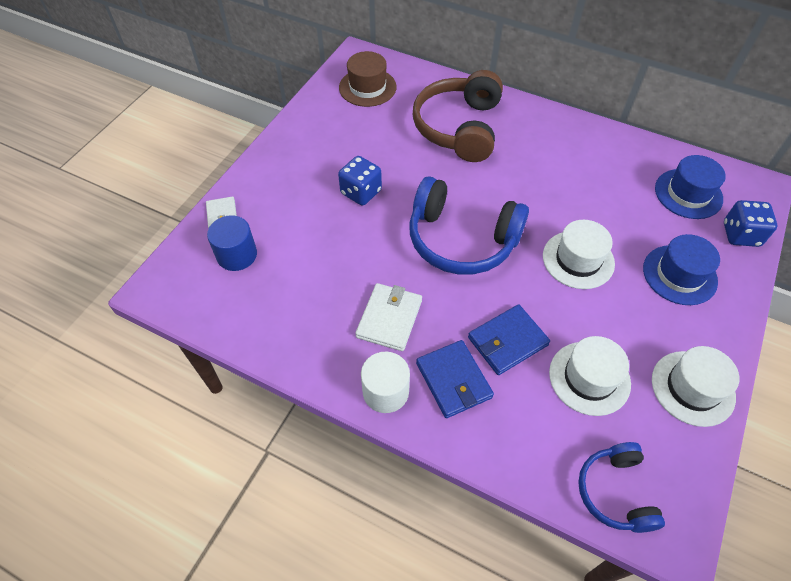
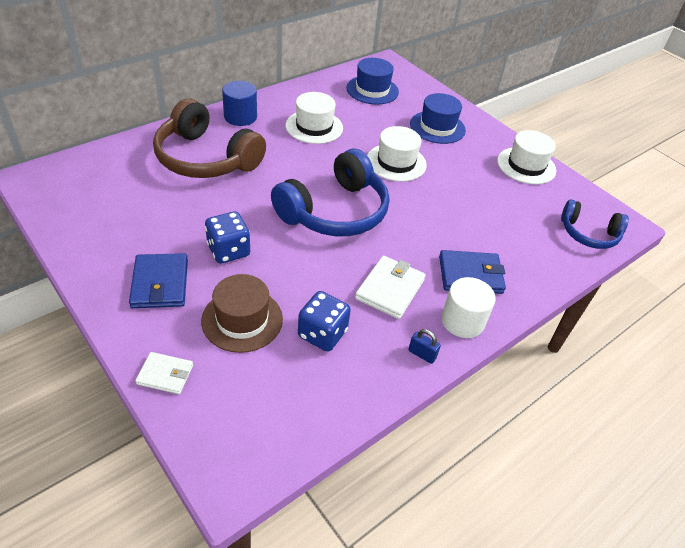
camera: 70 degrees left, 10 degrees down
(237, 255) = (235, 379): blue cylinder -> blue cylinder (240, 117)
(326, 370) = (422, 354): none -> blue padlock
(367, 87) = (88, 190): brown hat -> brown hat (242, 320)
(389, 319) = (390, 289): white wallet -> white wallet turned 75 degrees clockwise
(507, 341) = (449, 230): blue wallet -> blue wallet (160, 283)
(589, 378) = (499, 205): white hat -> white hat (314, 127)
(740, 235) = (421, 89): blue dice -> blue dice (322, 334)

